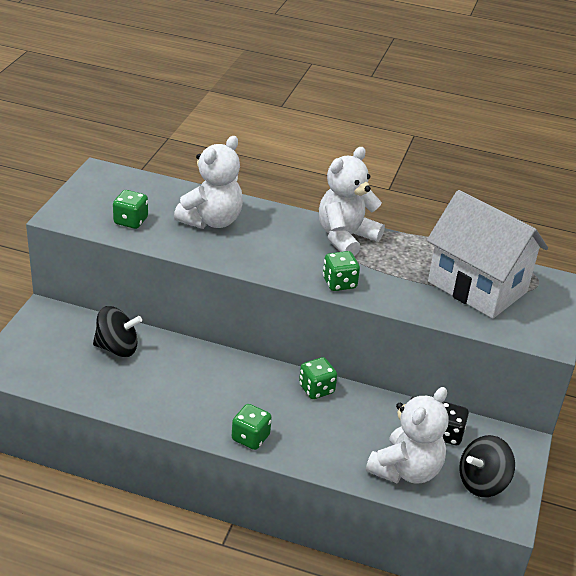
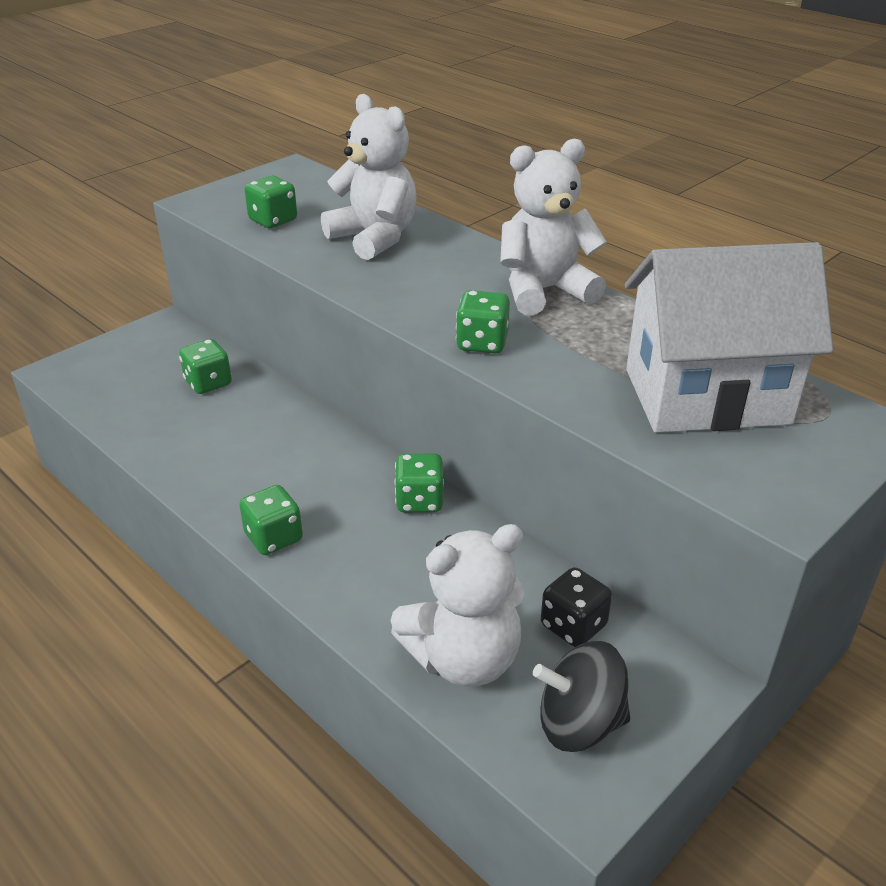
camera: 30 degrees right, 0 degrees up
(117, 348) = (208, 383): black spinning top -> green dice
(211, 221) = (374, 238): white teddy bear -> white teddy bear turned 105 degrees counterclockwise
(477, 287) = (706, 396): white house -> white house turned 75 degrees counterclockwise

